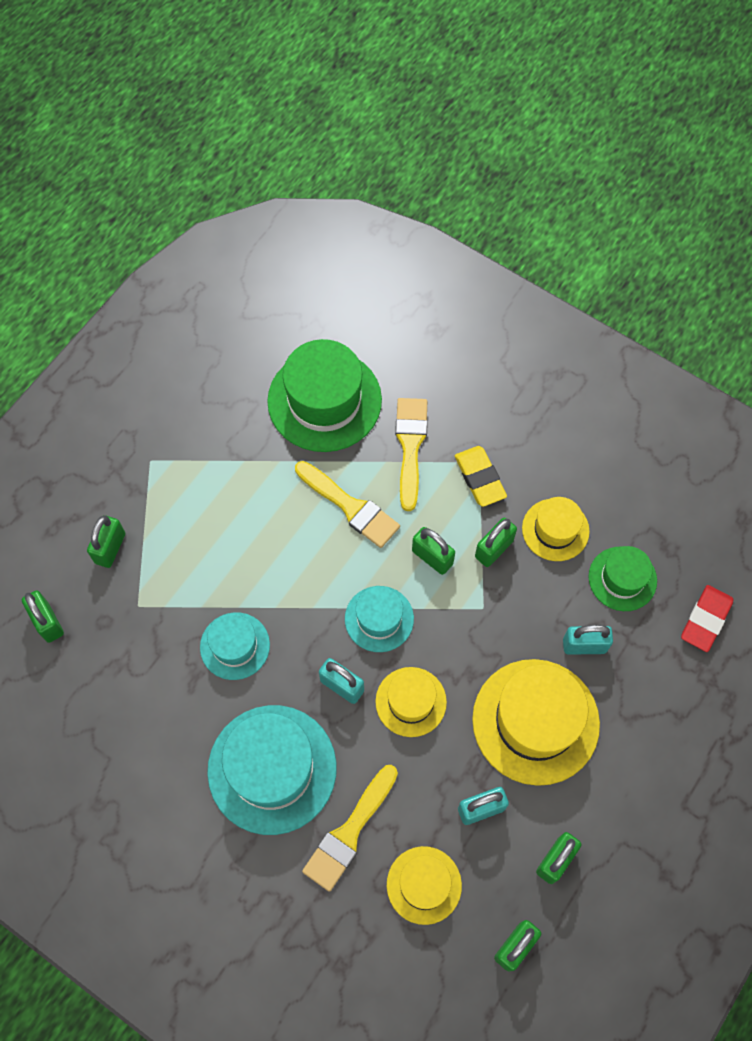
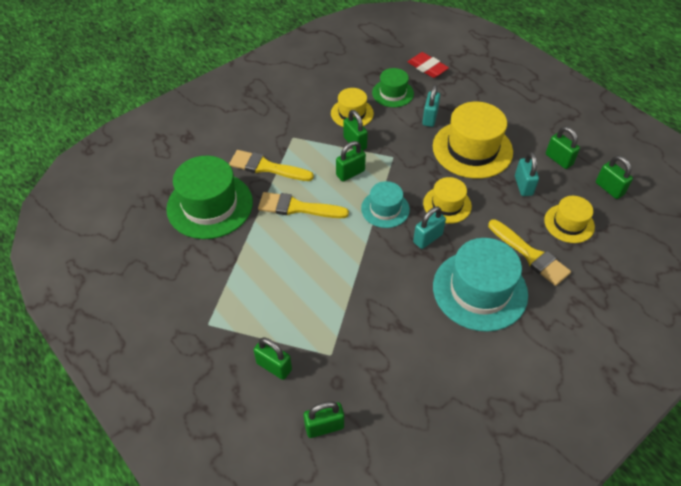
camera: 75 degrees left, 15 degrees down
(235, 646) = (382, 295): turquoise hat -> none
(350, 506) = (298, 207): yellow brush -> yellow brush turned 135 degrees counterclockwise
(480, 478) = (304, 139): yellow eraser -> none

